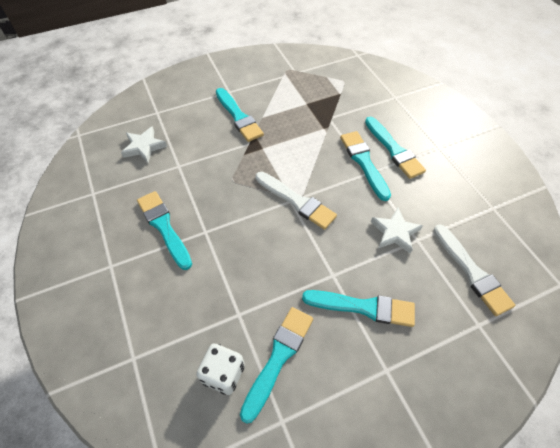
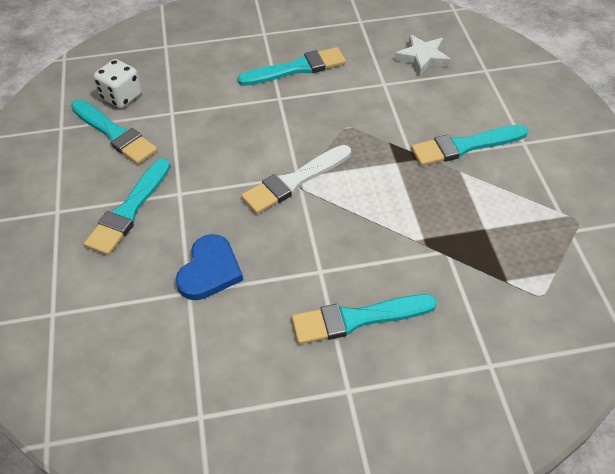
camera: 105 degrees right, 5 degrees down
(364, 162) = (341, 271): turquoise brush -> none
(395, 232) = (210, 270): white star -> blue heart
(472, 272) = (117, 337): white brush -> none

